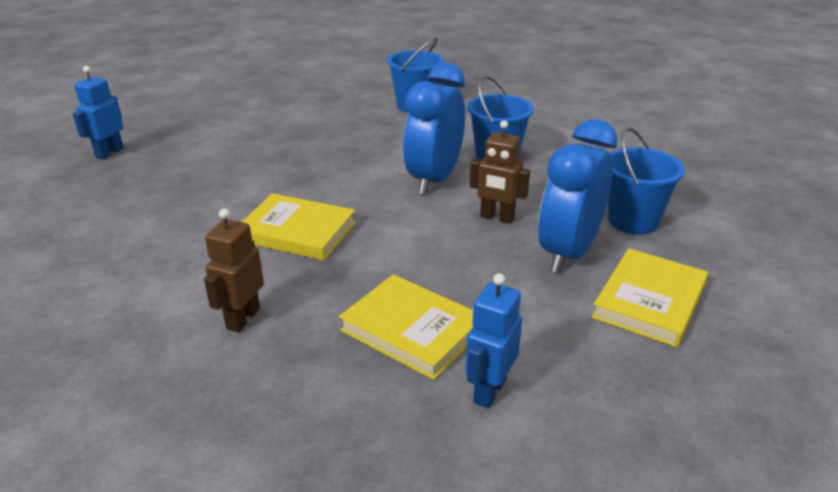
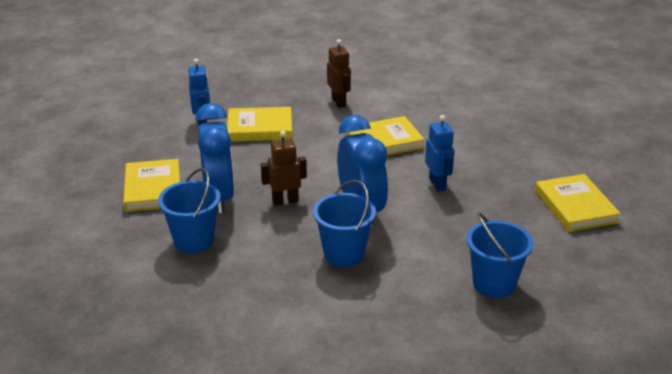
camera: 140 degrees right, 0 degrees up
(109, 152) = (588, 132): blue robot -> blue robot (437, 184)
(266, 116) = (575, 207): none -> yellow book

